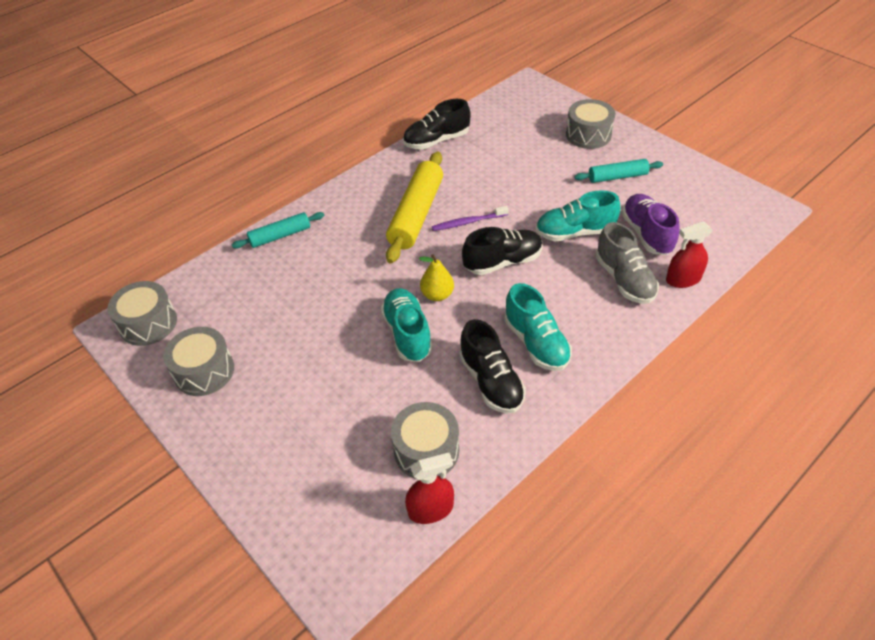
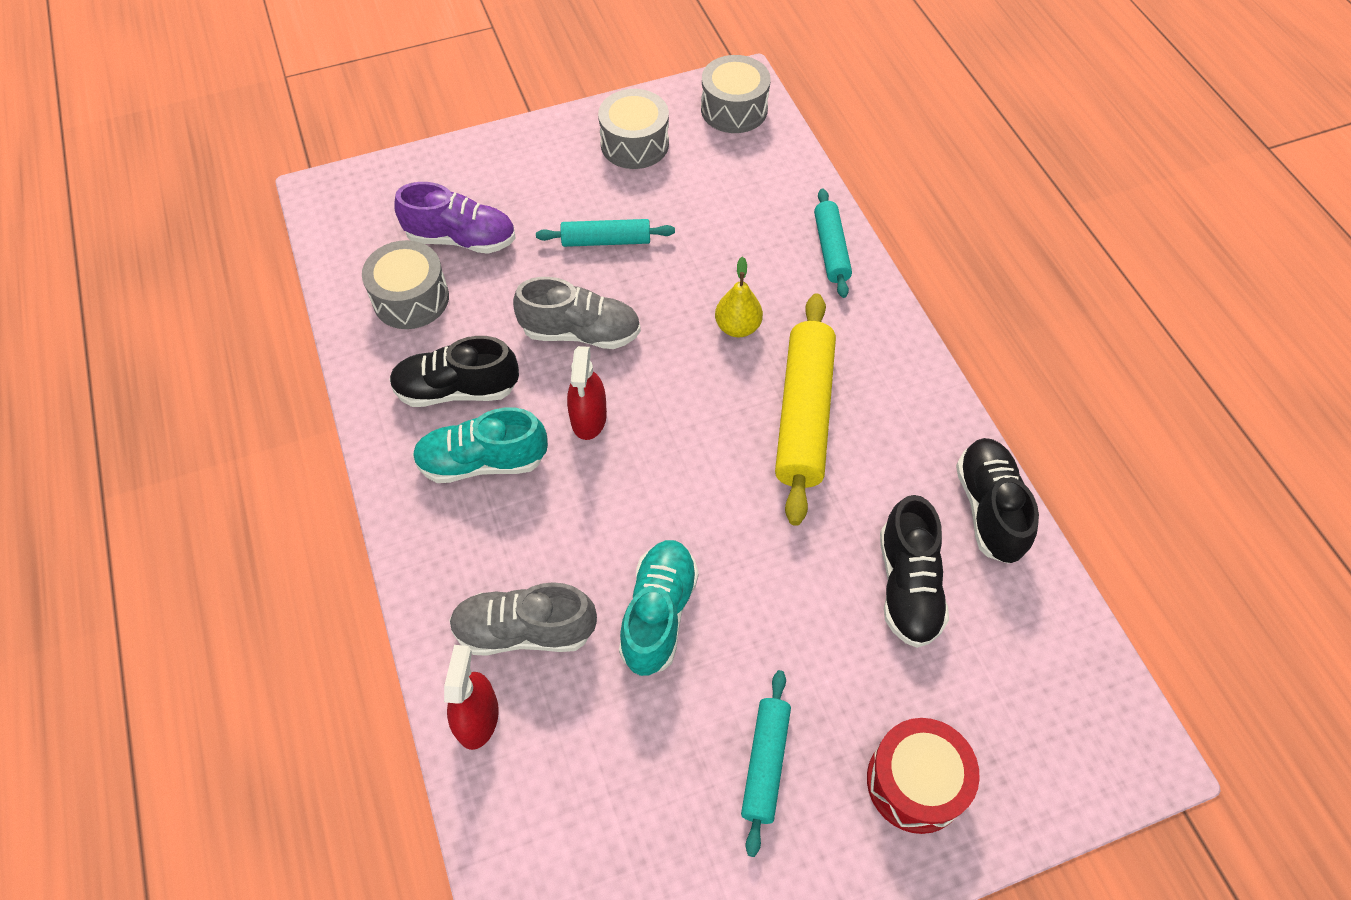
camera: 110 degrees right, 10 degrees up
(316, 351) = (606, 240): none -> turquoise rolling pin
(407, 333) = (581, 333): turquoise shoe -> grey shoe
(416, 214) = (804, 415): yellow rolling pin -> yellow rolling pin turned 60 degrees clockwise
(430, 509) = (345, 281): red spray bottle -> red spray bottle (588, 418)
(437, 295) = (627, 385): yellow pear -> yellow pear (737, 327)
(468, 222) = (754, 475): purple toothbrush -> none
(503, 262) = (647, 486): black shoe -> black shoe (908, 586)
(588, 135) = (915, 782): grey drum -> red drum
(647, 234) = (599, 724): purple shoe -> purple shoe (461, 239)

